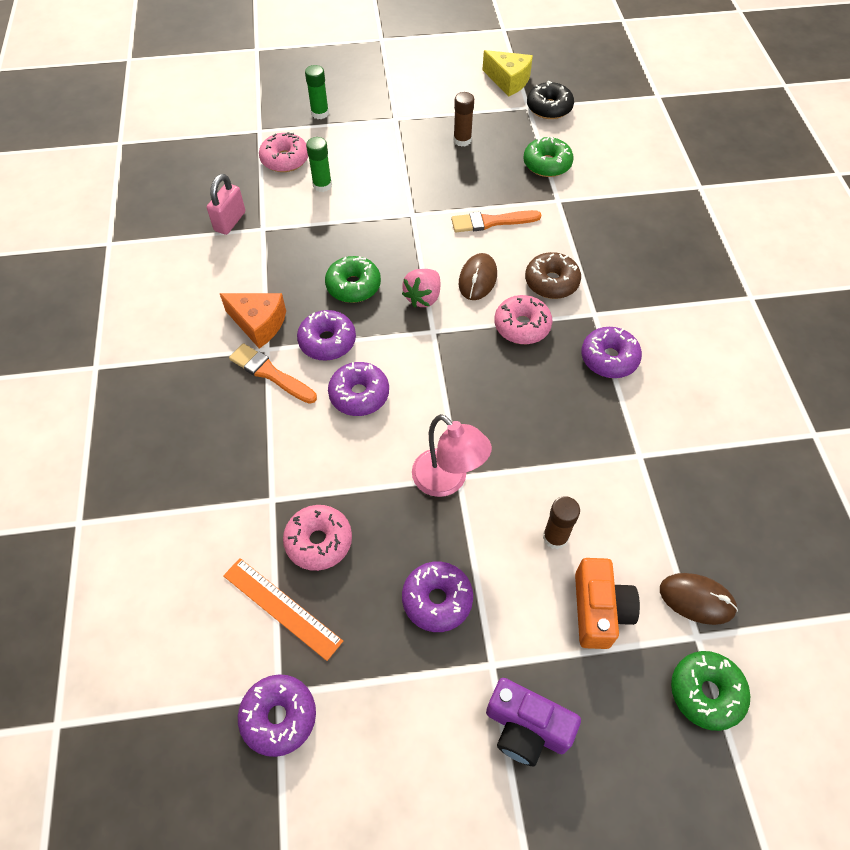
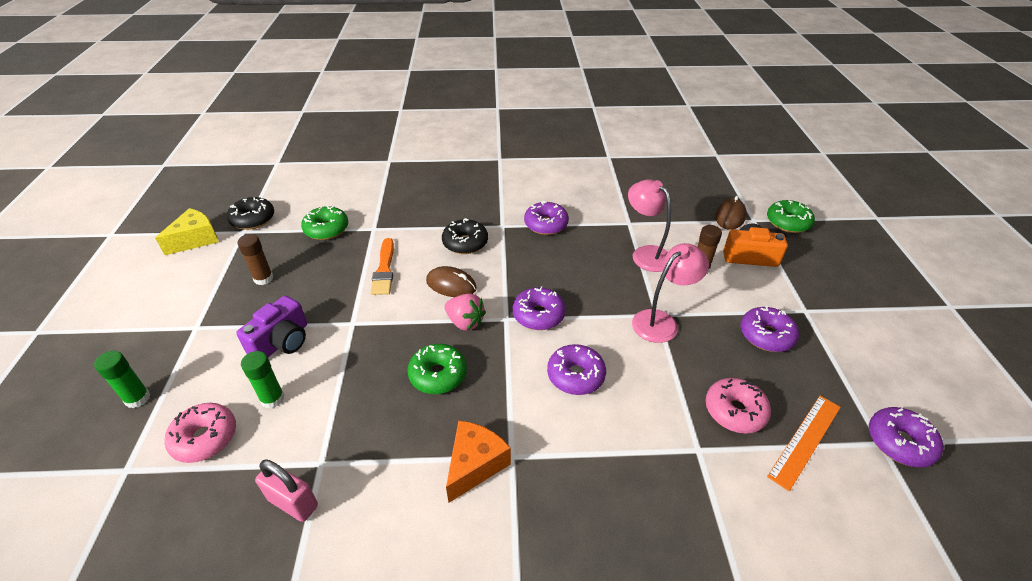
camera: 85 degrees left, 15 degrees down
(270, 373) = (546, 452): orange brush -> none
(327, 341) = (508, 399): purple donut -> purple donut (538, 315)
(522, 326) = (508, 264): pink donut -> none
(526, 727) = (842, 298): purple camera -> purple camera (282, 341)
(551, 282) = (465, 243): brown donut -> black donut
(573, 472) = (645, 254): none -> pink lamp

